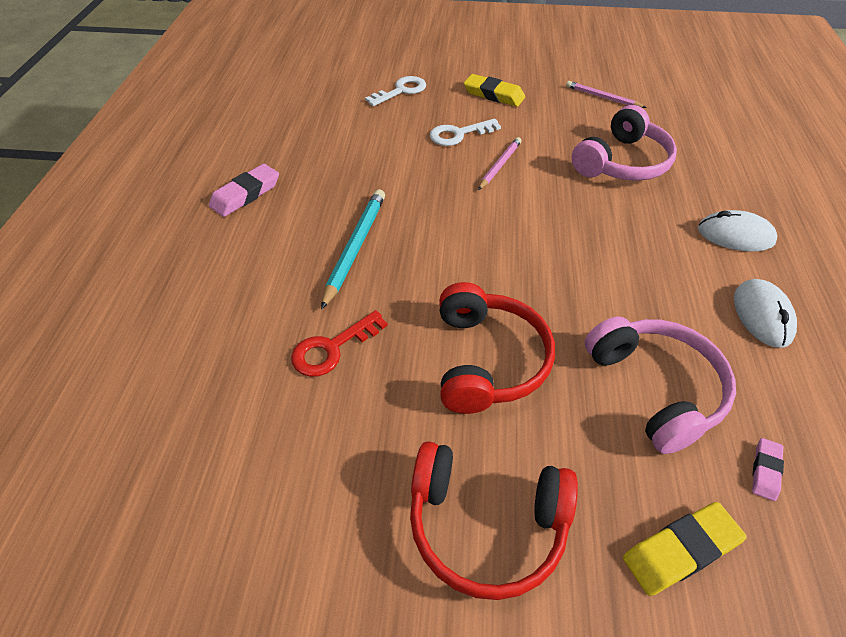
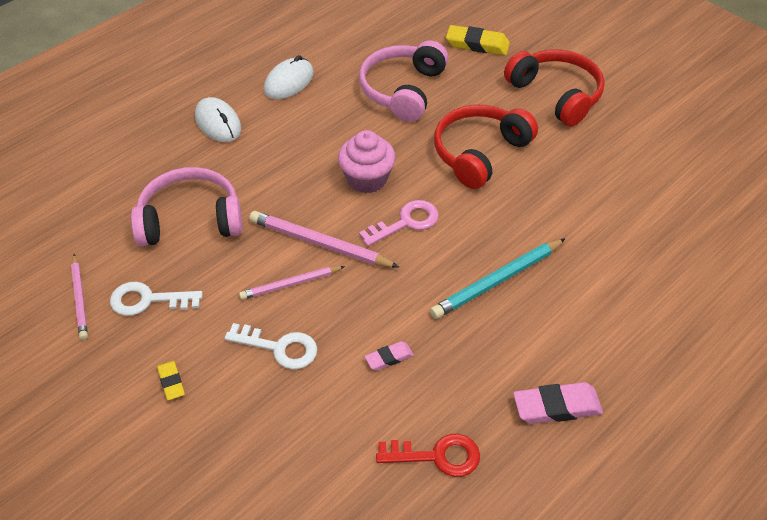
camera: 140 degrees left, 0 degrees up
(332, 348) = (574, 215): red key -> red key (437, 456)
(401, 91) = (258, 467): white key -> white key (148, 300)
(475, 249) = (406, 222): none -> pink key
(493, 95) = (171, 382): yellow eraser -> yellow eraser, size x0.57
(517, 198) = (320, 243): none -> pink pencil
(552, 265) = (367, 179): none -> pink cupcake
(765, 471) = (400, 41): pink eraser -> pink eraser (389, 358)

